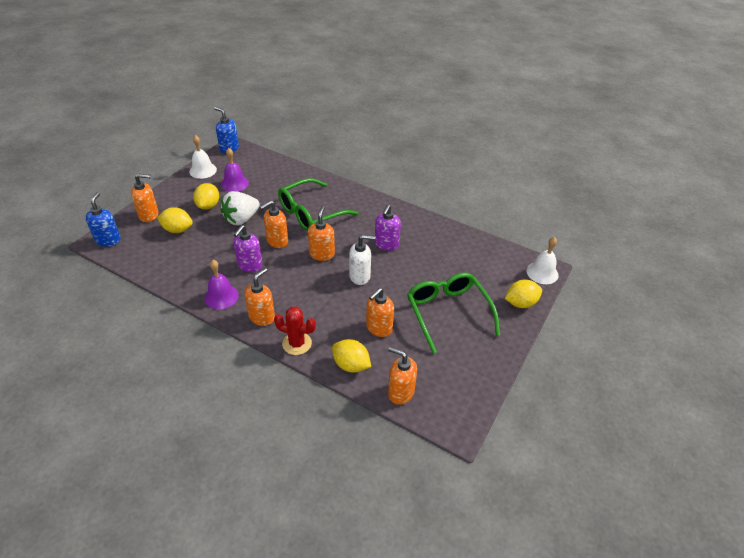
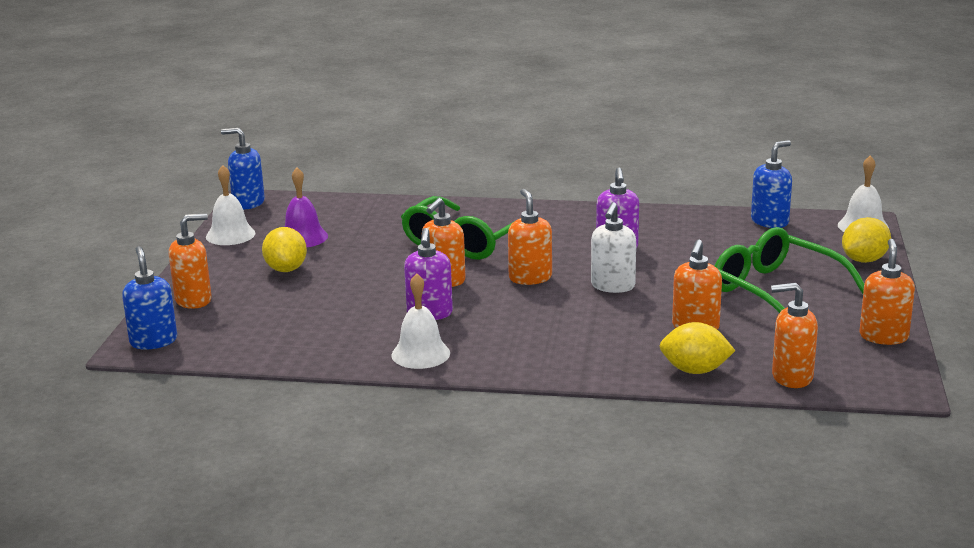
camera: 20 degrees left, 20 degrees down
(177, 230) = (263, 305): yellow lemon -> none
(221, 296) = (420, 354): purple bell -> white bell
(241, 219) = (359, 271): white strawberry -> none
(262, 317) = (509, 358): orange soap dispenser -> orange soap dispenser (883, 336)
(297, 343) = (592, 370): red cactus -> none
(360, 276) = (612, 286): white soap dispenser -> white soap dispenser turned 135 degrees clockwise
(489, 250) = (770, 221): none -> blue soap dispenser

